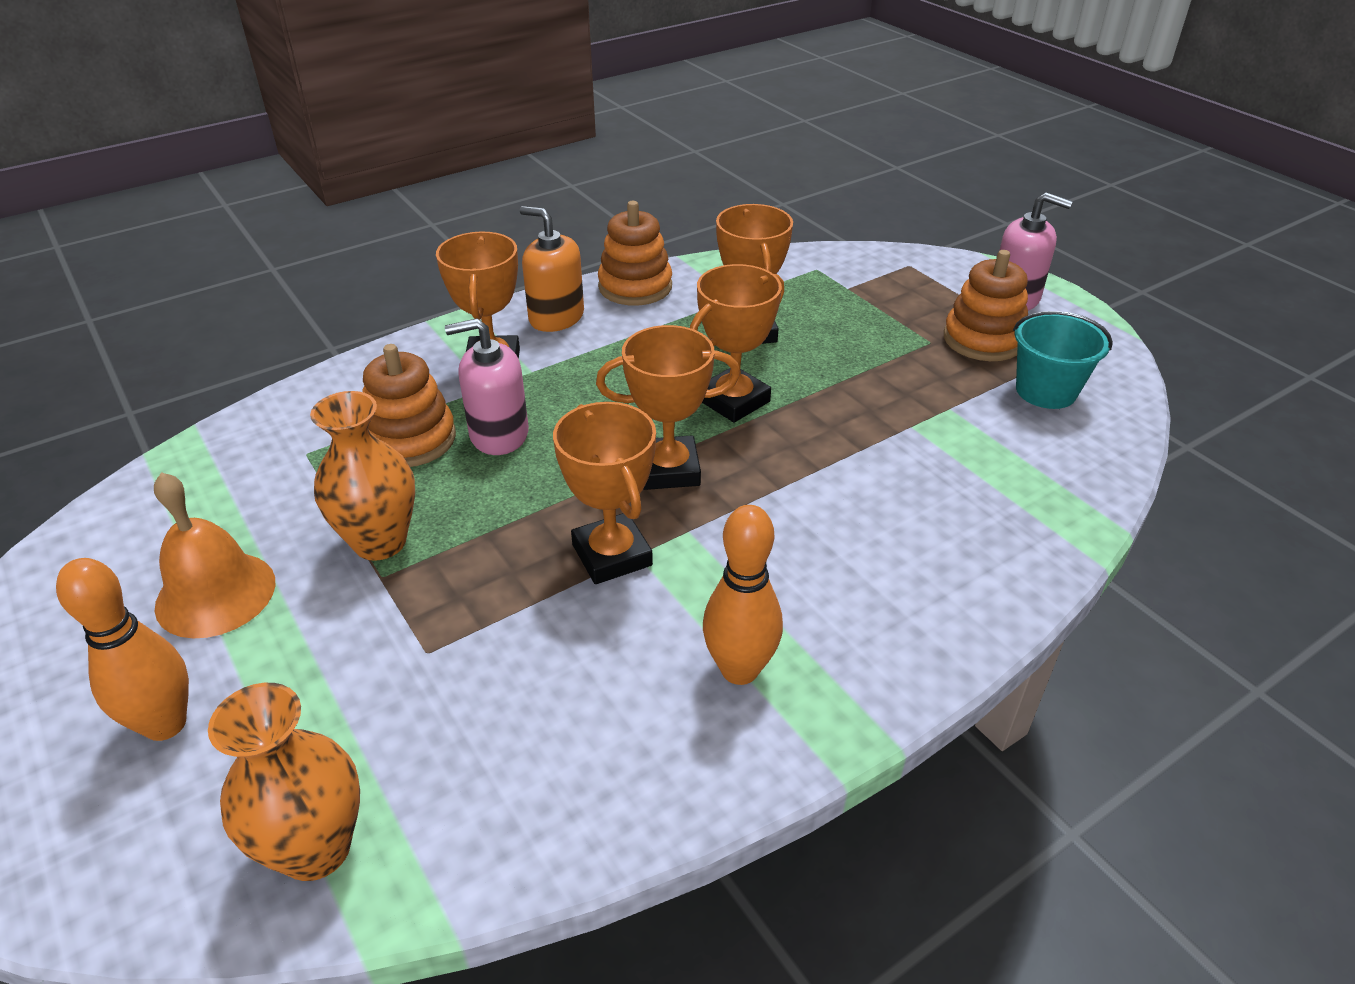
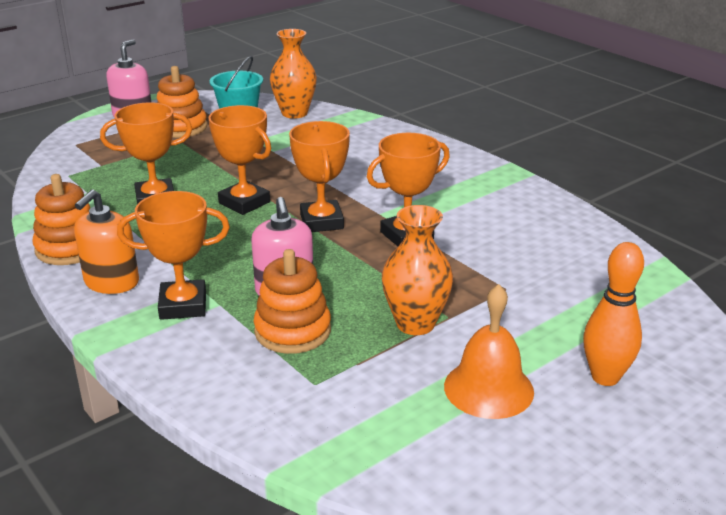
camera: 95 degrees left, 10 degrees down
(316, 848) = (648, 301): orange vase -> orange vase (294, 113)
(739, 670) = (481, 196): orange bowling pin -> none

